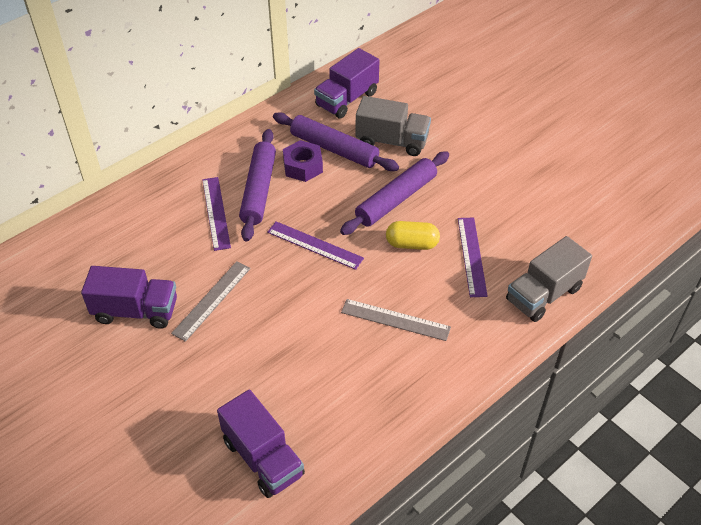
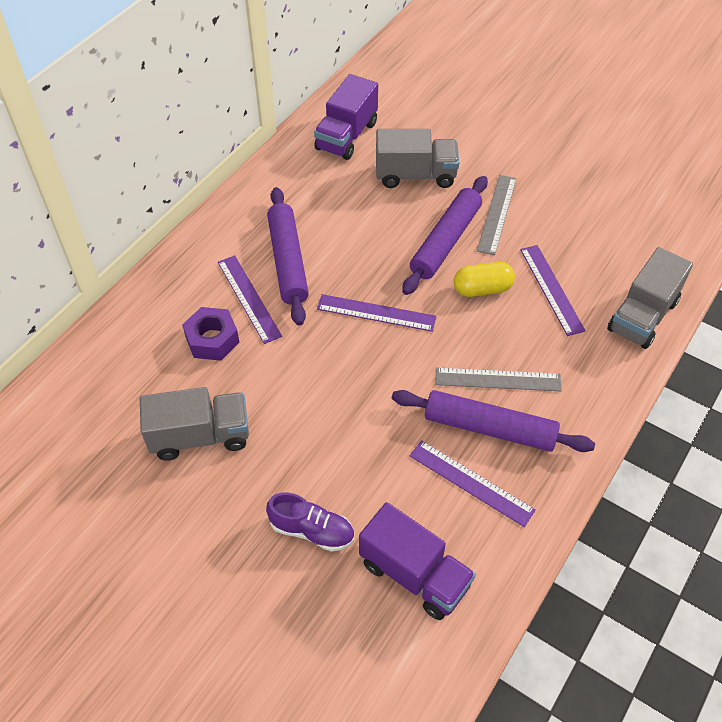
camera: 15 degrees left, 5 degrees up
(136, 311) = (200, 436): purple truck -> grey truck
(194, 404) = (312, 530): none -> purple shoe
(212, 300) = (284, 403): grey ruler -> grey ruler (497, 214)
(303, 166) = (327, 224): purple nut -> purple nut (212, 339)
(334, 149) = (354, 196): purple rolling pin -> purple rolling pin (489, 428)
(339, 397) = (471, 482): none -> purple ruler

